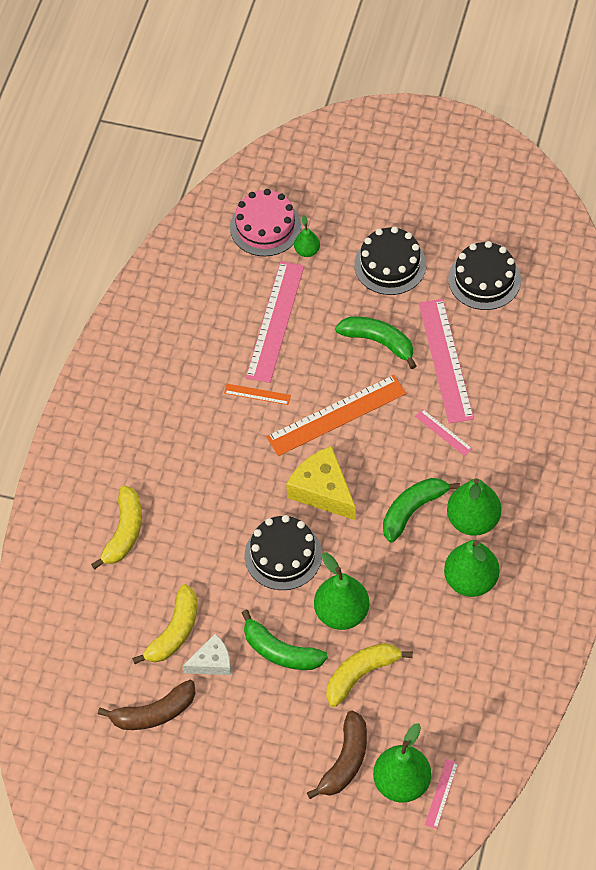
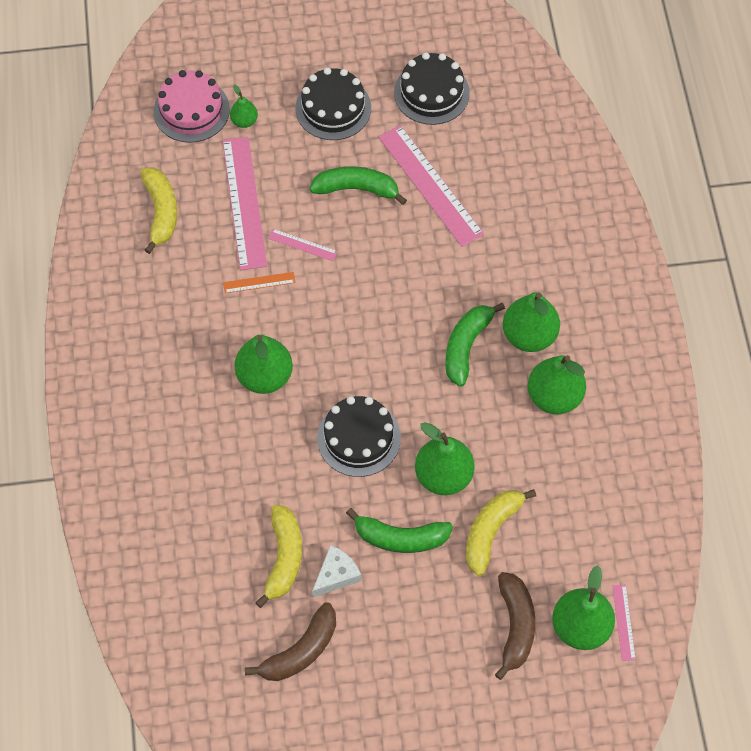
camera: 25 degrees left, 5 degrees up
(124, 532) = (186, 473): yellow banana -> yellow banana (161, 212)
(226, 475) = (264, 376): none -> green pear
(322, 490) = (368, 358): yellow cheese -> none
(336, 415) = (348, 276): orange ruler -> none
(443, 432) = (460, 257): pink ruler -> pink ruler (302, 245)

